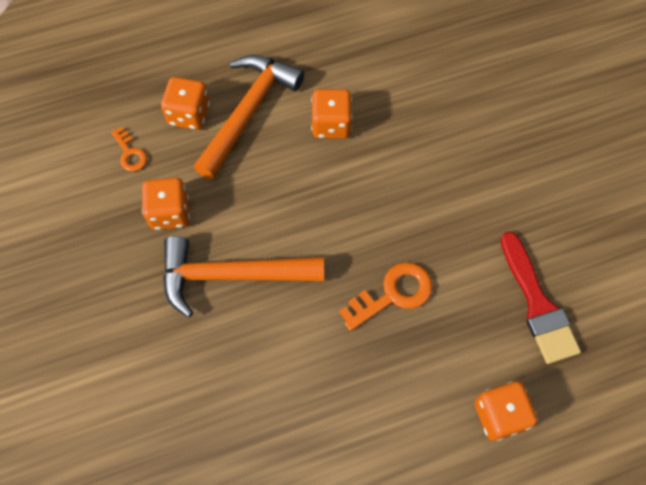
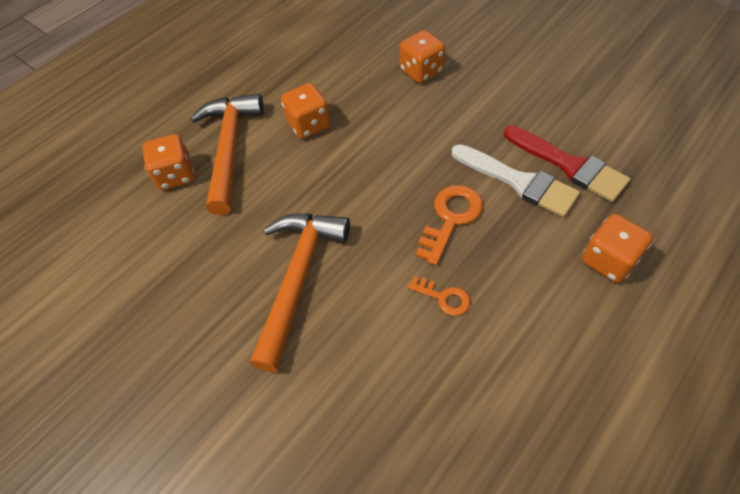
camera: 25 degrees left, 10 degrees down
(130, 153) = (136, 231): orange key -> orange key (443, 297)
(170, 213) = (205, 259): orange dice -> orange dice (421, 71)
(232, 275) = (298, 279): orange hammer -> orange hammer turned 135 degrees clockwise
(479, 294) = (519, 182): none -> white brush

